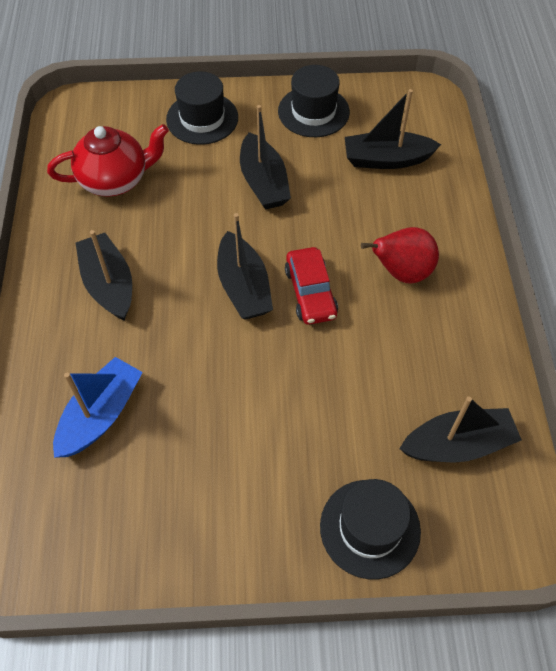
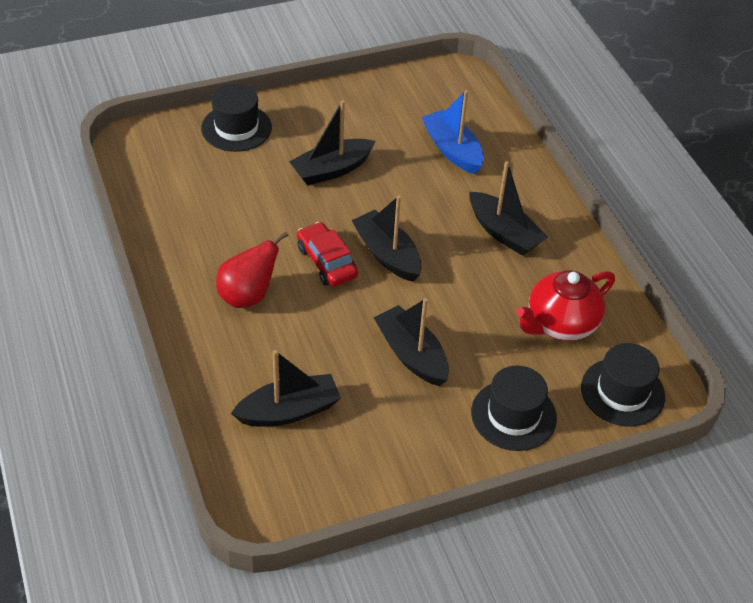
camera: 160 degrees right, 10 degrees down
(101, 415) = (452, 150): blue boat -> blue boat turned 135 degrees clockwise
(313, 111) = (391, 455): black hat -> black hat (622, 392)
(458, 444) = (180, 182): black boat -> black boat (332, 170)

